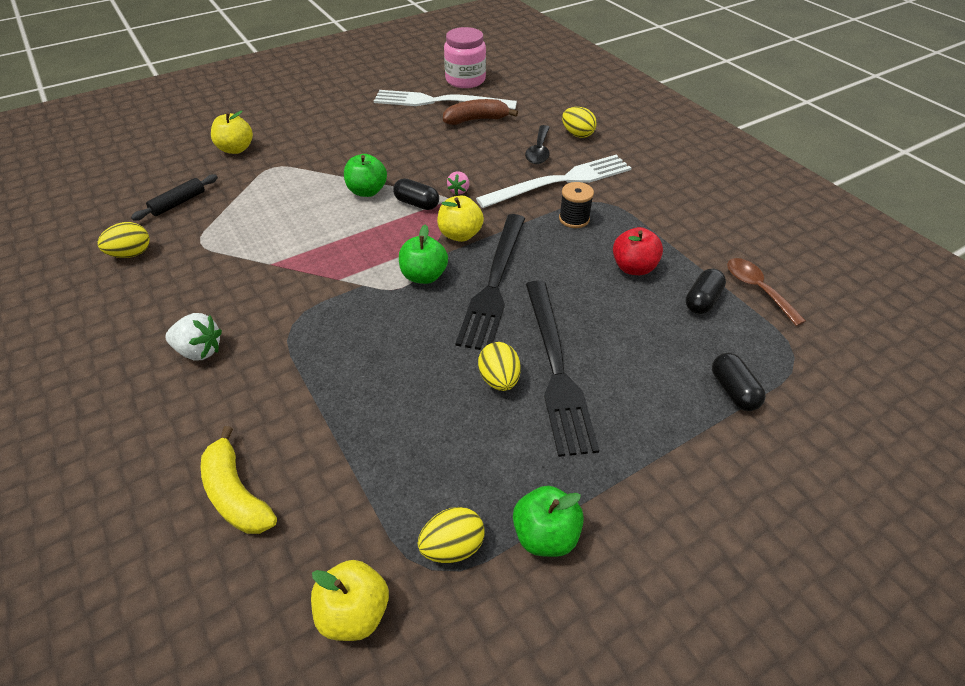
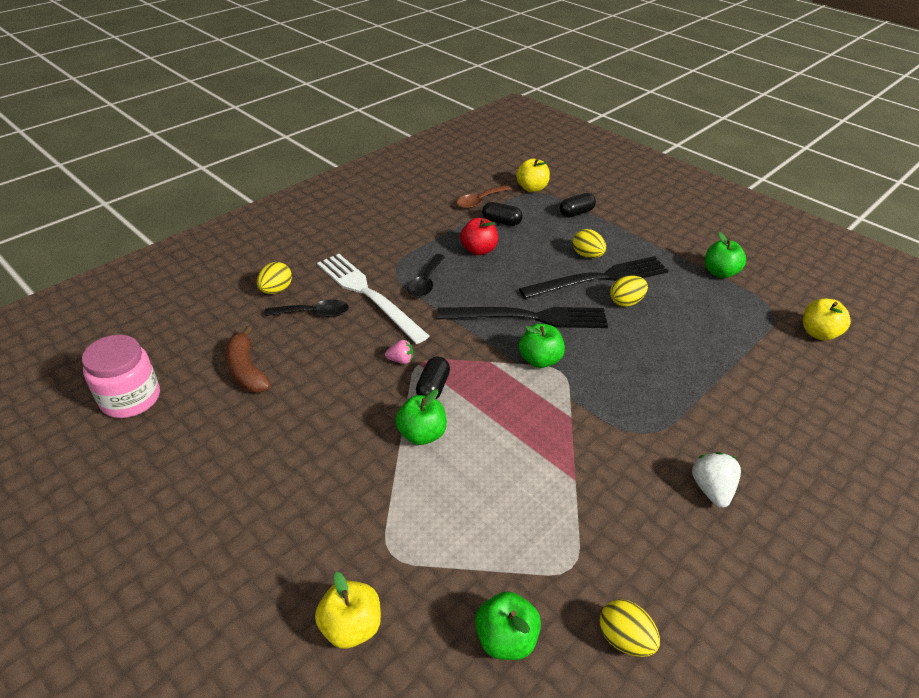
camera: 105 degrees left, 5 degrees down
(178, 203) = (505, 638): black rolling pin -> green apple
(236, 494) = (803, 409): yellow banana -> none
(439, 102) = (196, 413): white fork -> none
(452, 546) = (754, 304): yellow egg -> yellow egg (587, 255)
(460, 234) = (473, 347): yellow apple -> yellow apple (532, 188)
(574, 219) = (425, 282): black spool -> black spoon

